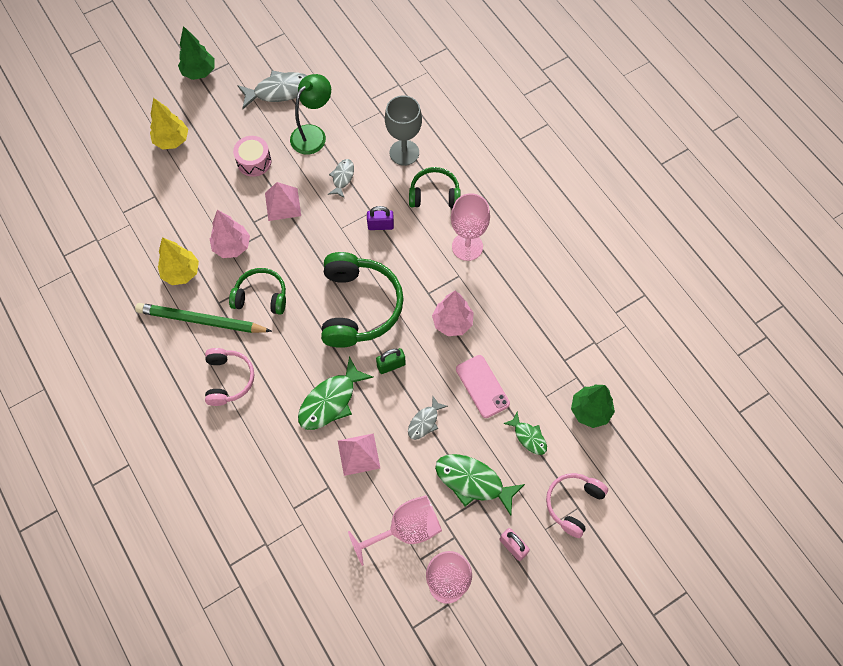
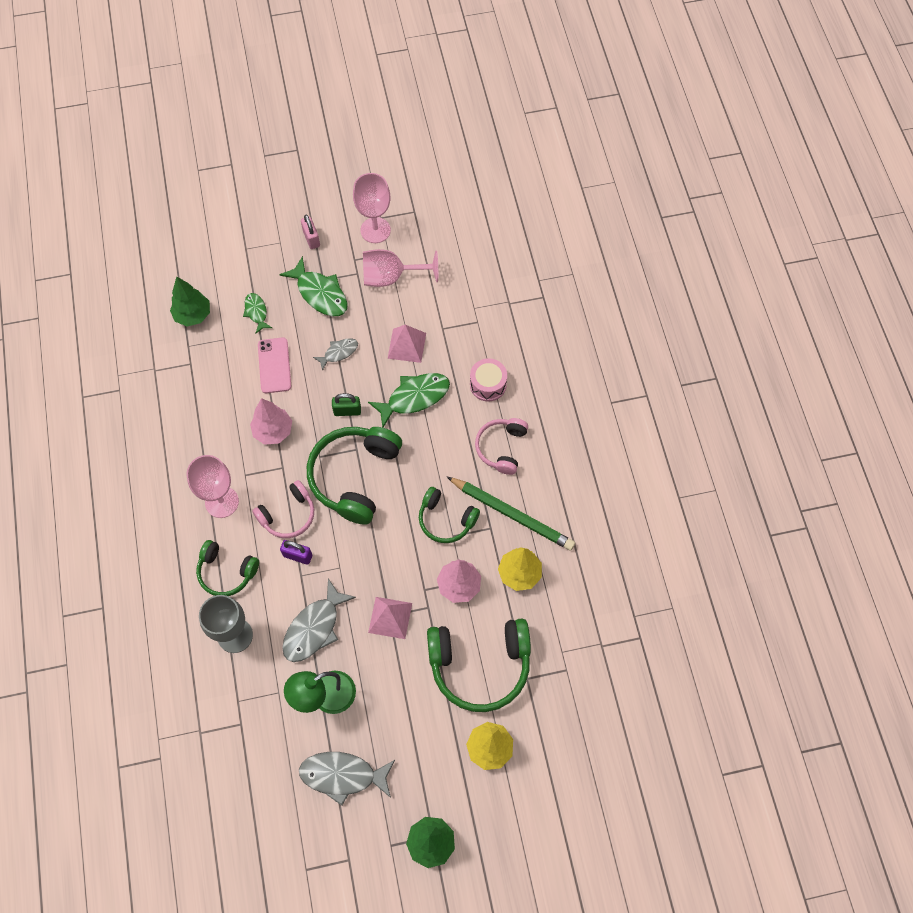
camera: 160 degrees left, 0 degrees up
(196, 193) = (480, 665): none -> green headphones
(254, 162) = (404, 684): pink drum -> pink drum (488, 384)
(342, 178) = (314, 628): grey fish -> grey fish, size x1.75
(573, 504) = (248, 252): pink headphones -> pink headphones (288, 515)

